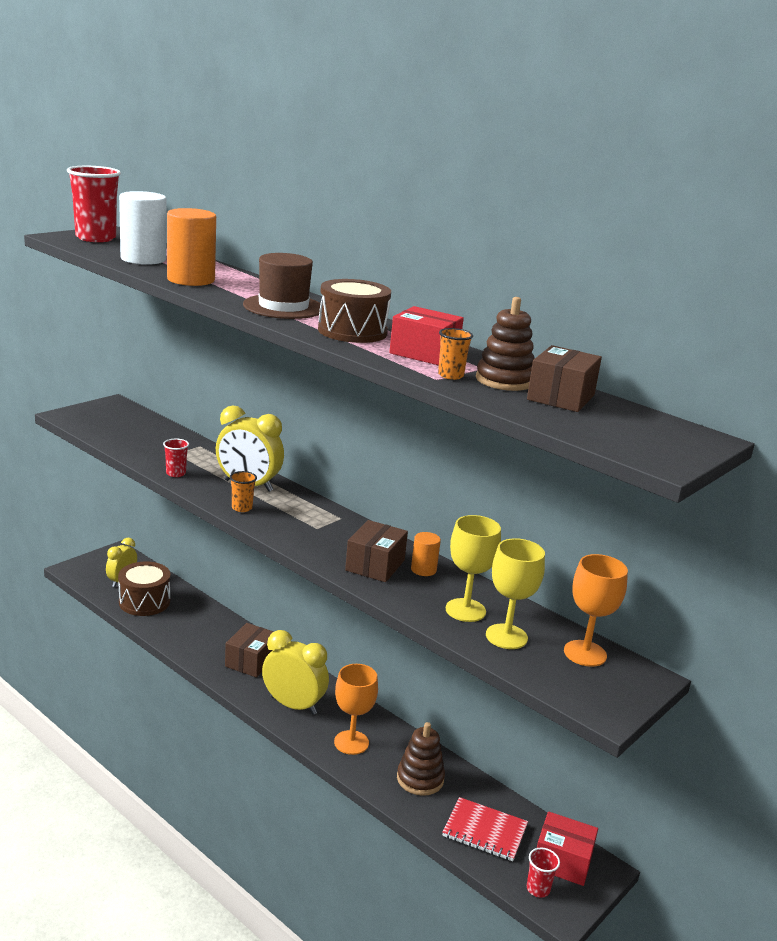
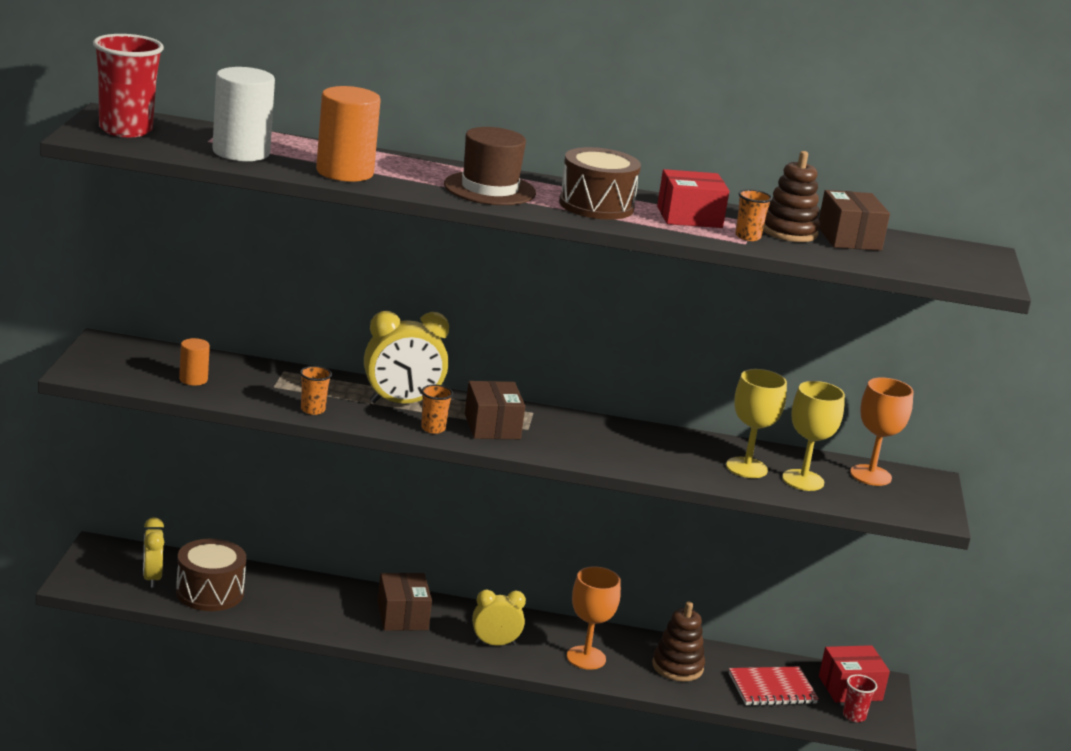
camera: 35 degrees left, 0 degrees up
(176, 473) = (313, 410): red cup -> orange cup
(293, 705) = (495, 644): yellow clock -> yellow clock, size x0.65
(375, 565) = (626, 450): brown box -> brown box (492, 426)
(423, 569) = (668, 441): orange cylinder -> orange cylinder (193, 379)

